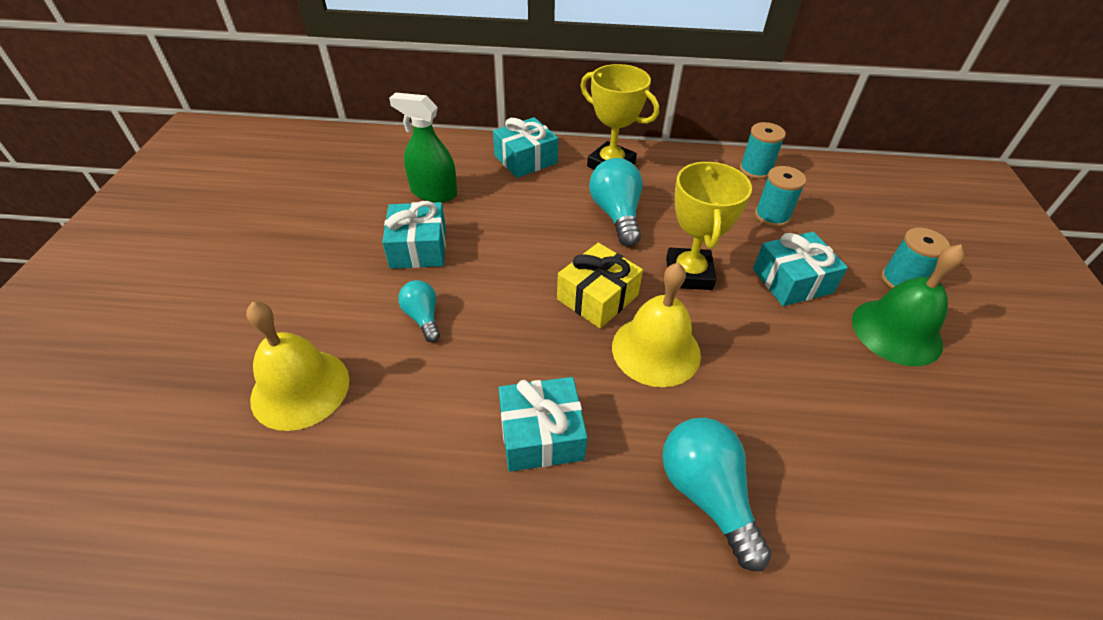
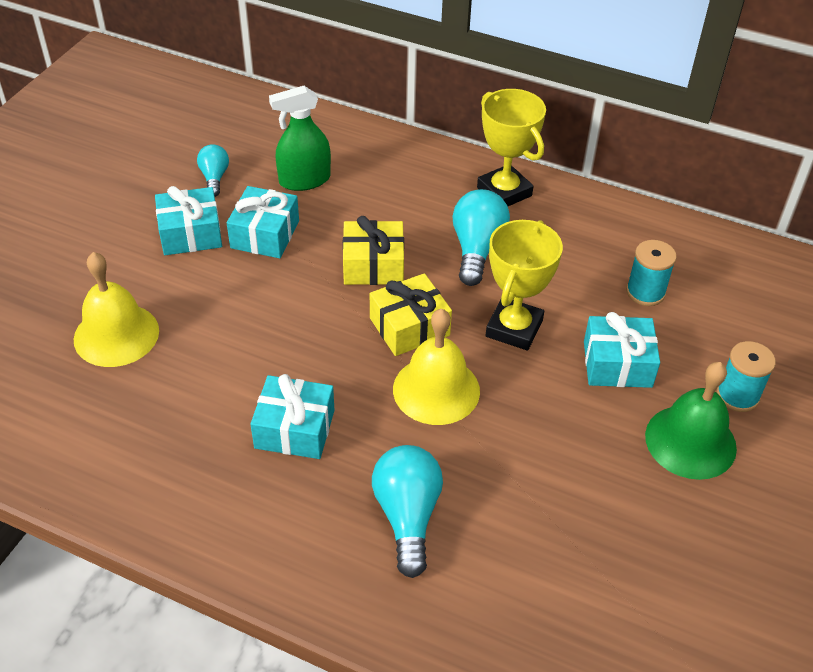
camera: 20 degrees right, 0 degrees up
(423, 317) = (240, 302): turquoise light bulb -> turquoise light bulb (214, 178)
(434, 192) = (304, 180): green spray bottle -> green spray bottle turned 60 degrees counterclockwise
(525, 159) = (415, 164): turquoise gift -> turquoise gift (191, 233)
(534, 250) = (373, 265): none -> yellow gift
(755, 170) = (665, 236): turquoise spool -> none

